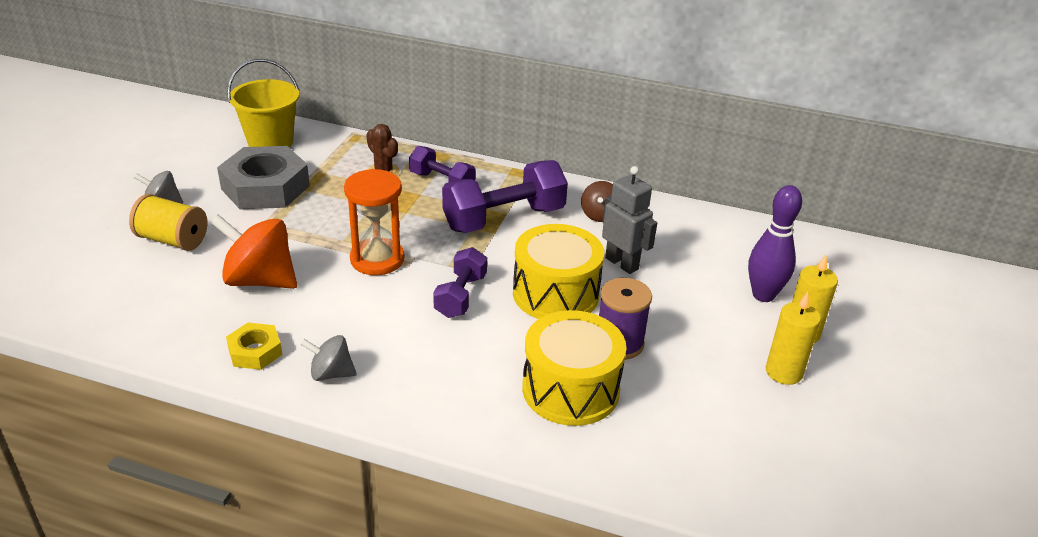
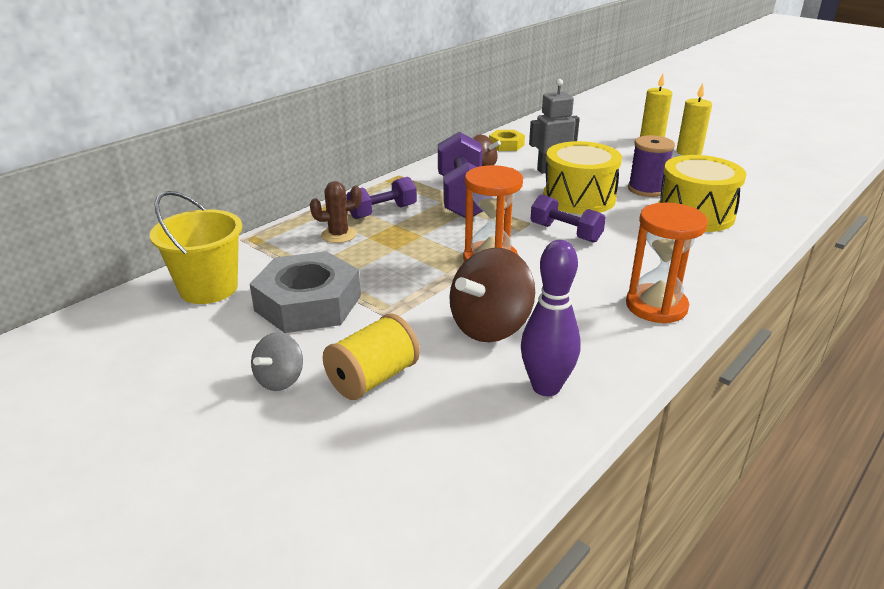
camera: 65 degrees left, 5 degrees down
(255, 351) = (612, 343): yellow nut -> yellow nut (506, 145)
(260, 280) = (490, 327): orange spinning top -> brown spinning top
(331, 373) = (656, 306): grey spinning top -> orange hourglass
(763, 295) = (608, 140): purple bowling pin -> purple bowling pin (546, 387)

